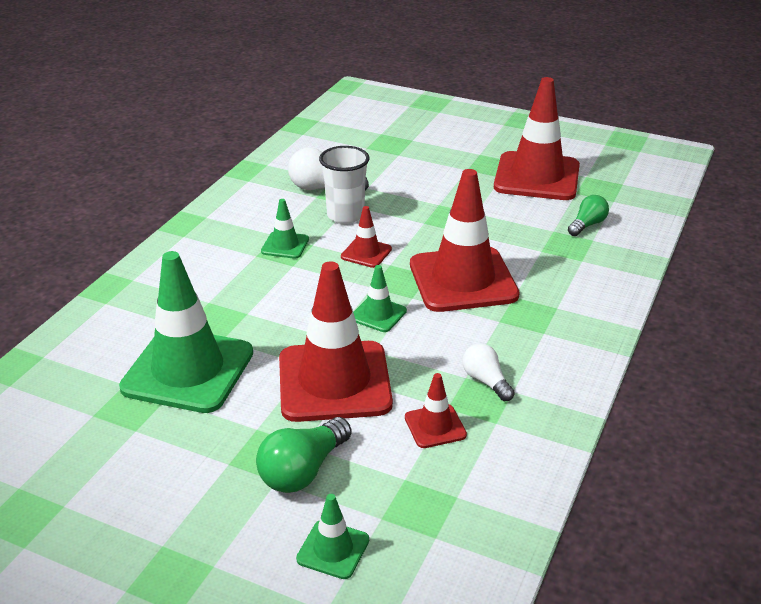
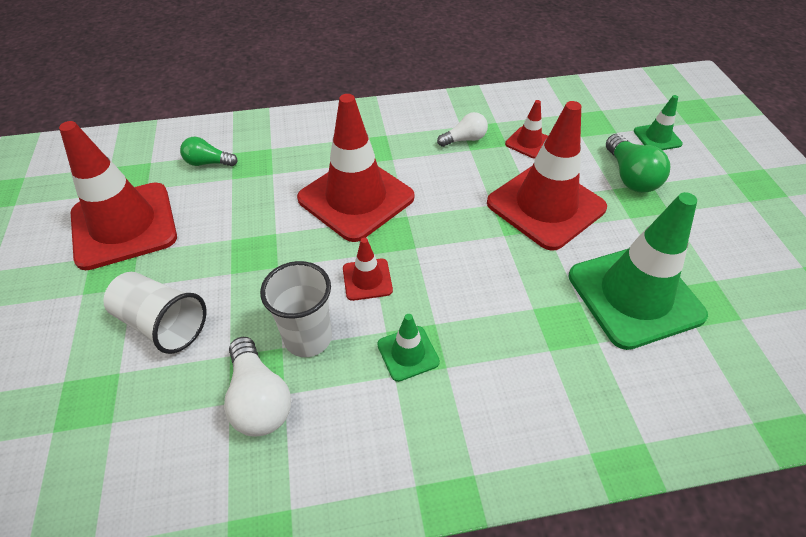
camera: 125 degrees left, 15 degrees up
(303, 471) = (630, 176): green light bulb -> green light bulb turned 75 degrees clockwise
(378, 314) = (449, 223): green traffic cone -> none
(420, 173) = (162, 324): none -> white cup
(486, 381) = (464, 139): white light bulb -> white light bulb turned 135 degrees counterclockwise

